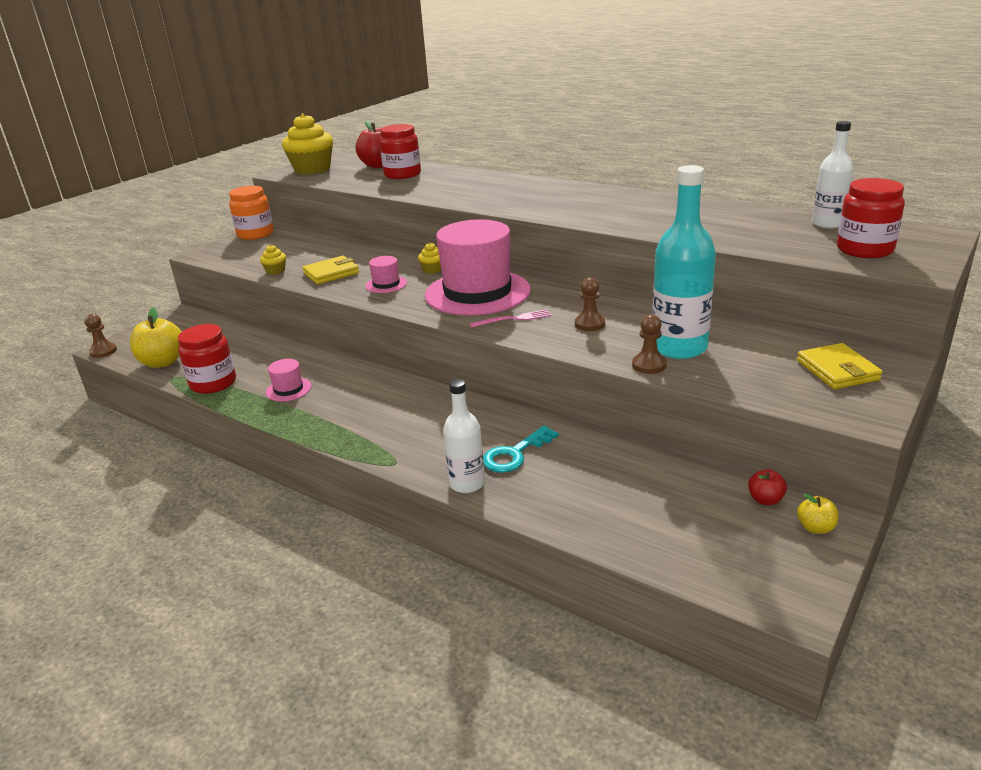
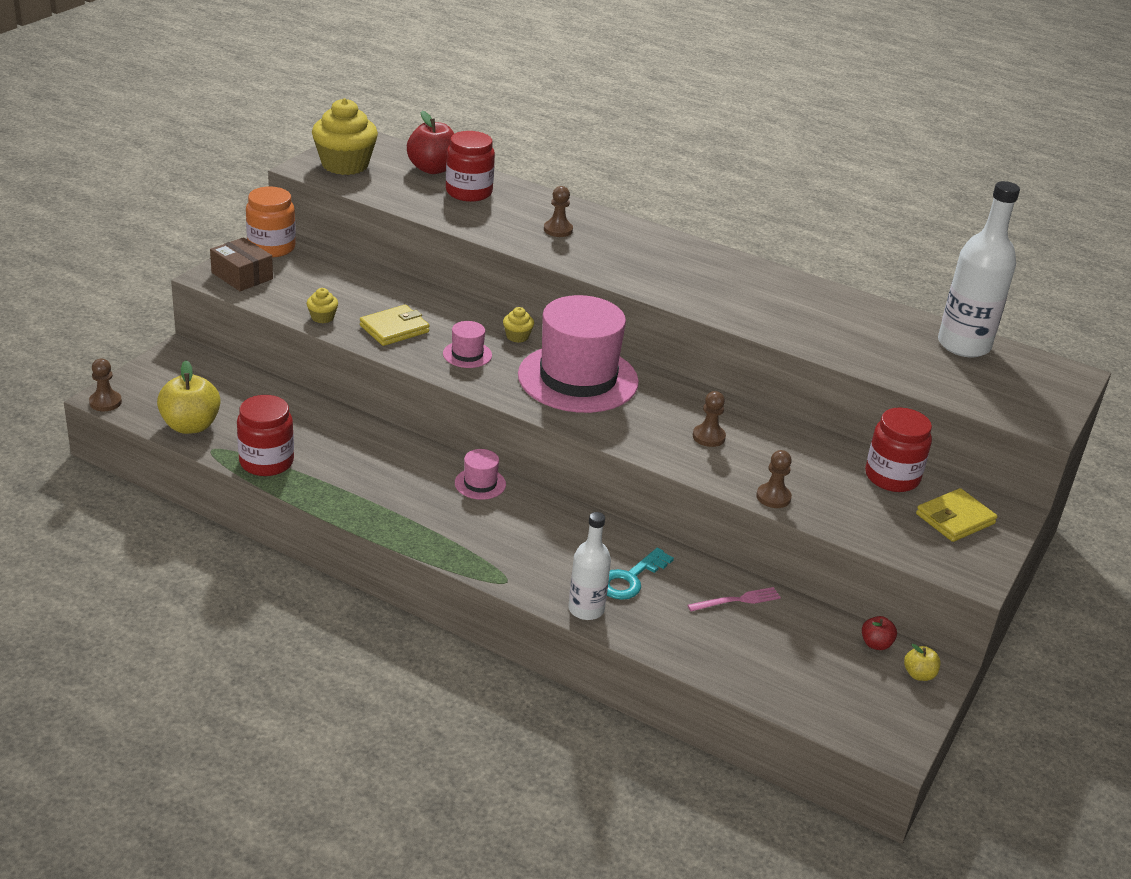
camera: 10 degrees left, 5 degrees up
(224, 252) = (242, 276): none -> brown box
(288, 389) = (360, 478): pink hat -> pink hat (480, 483)
(468, 187) = (558, 230): none -> brown pawn
(513, 319) = (625, 422): pink fork -> pink fork (737, 600)
(679, 347) = (803, 477): turquoise bottle -> none
(827, 224) = (963, 345): white bottle -> white bottle, size x1.65
(837, 370) = (955, 519): yellow wallet -> yellow wallet turned 75 degrees clockwise
(864, 250) = (995, 389): red jar -> red jar (892, 477)

